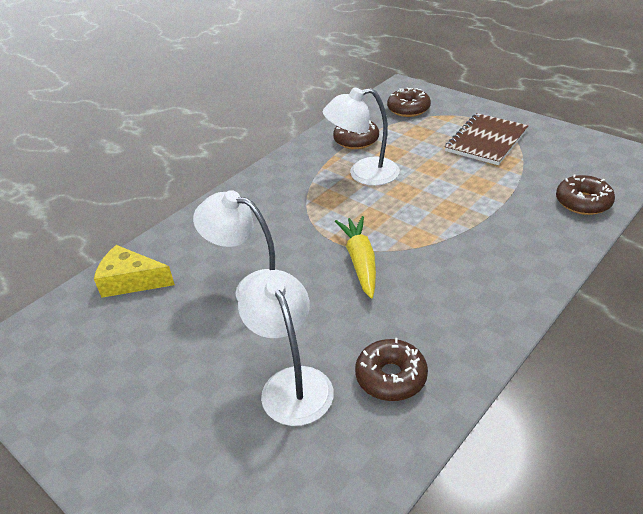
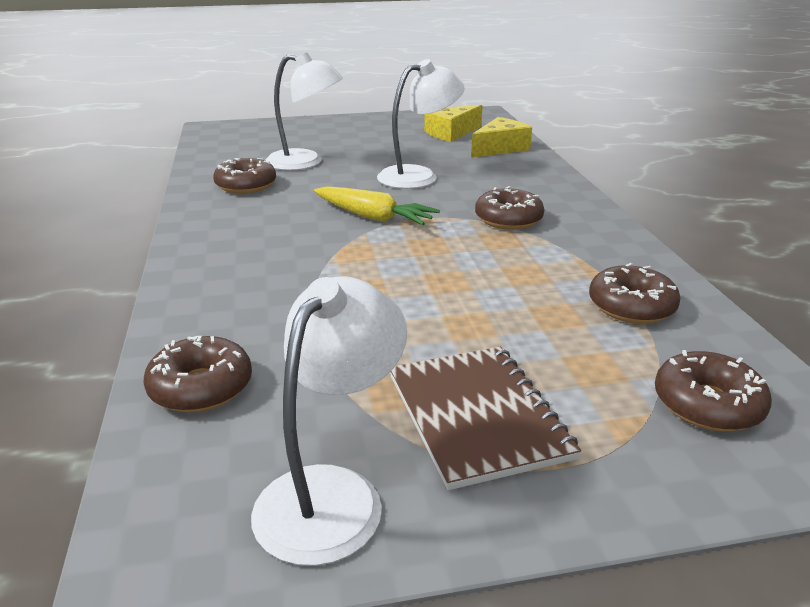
camera: 125 degrees right, 10 degrees down
(98, 338) = (451, 133): none -> yellow cheese
(295, 209) = (508, 219): none -> brown donut
(363, 174) = (526, 275): white lamp -> white lamp (332, 493)

